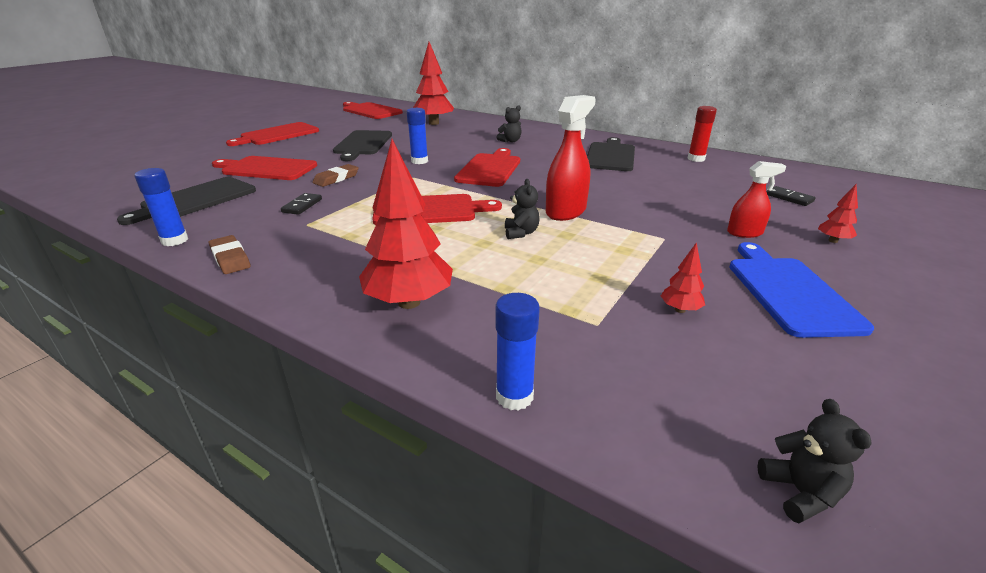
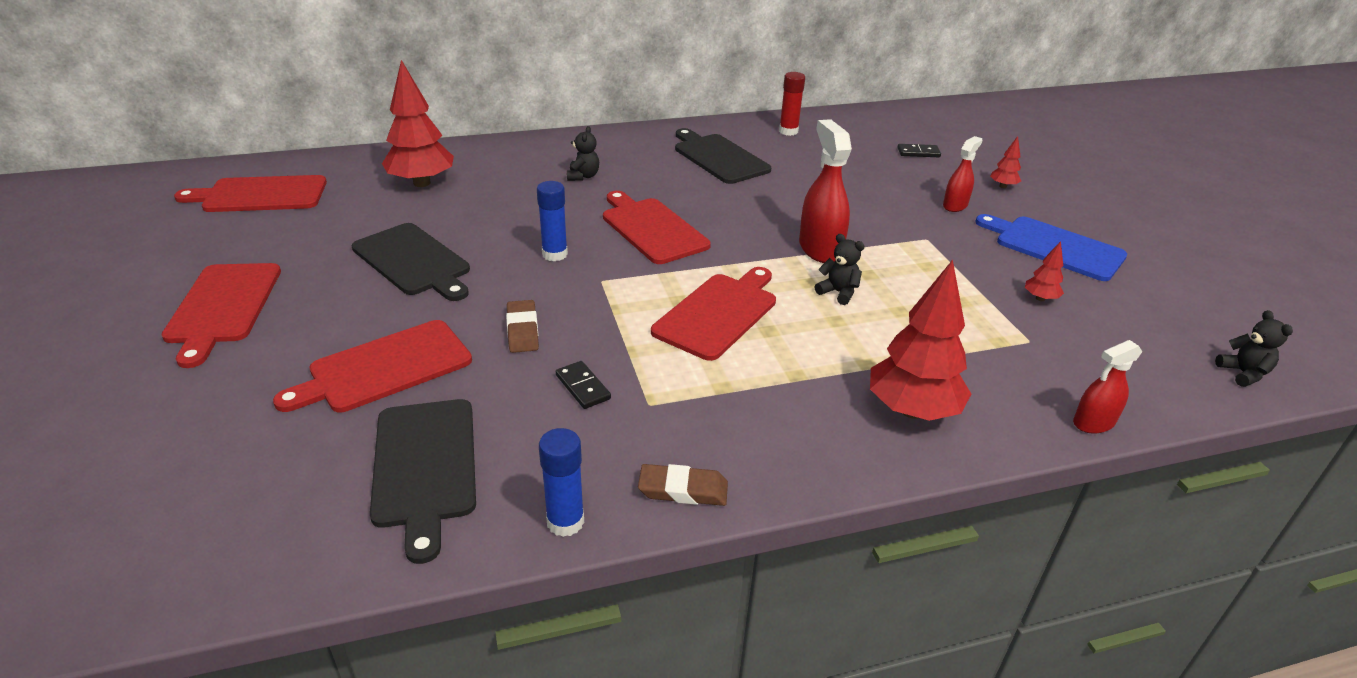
camera: 50 degrees left, 5 degrees up
(514, 396) = (1093, 423): blue glue stick -> red spray bottle
(800, 492) = (1243, 373): black teddy bear -> black teddy bear turned 45 degrees clockwise

